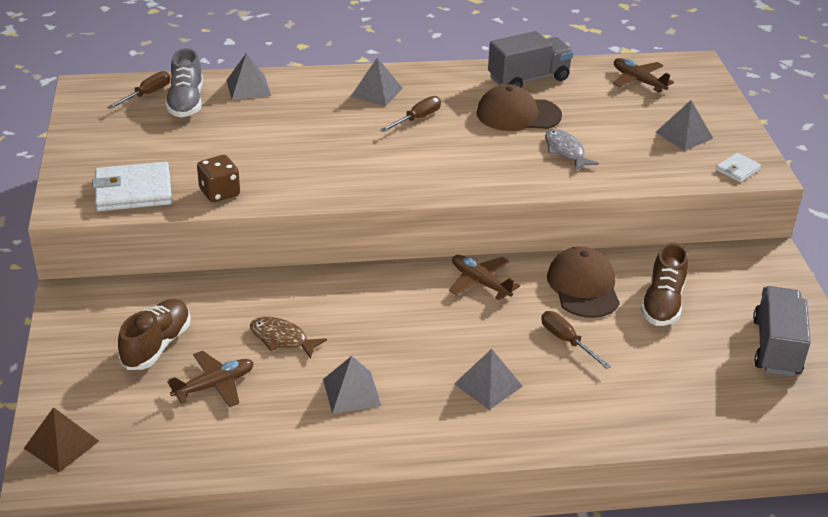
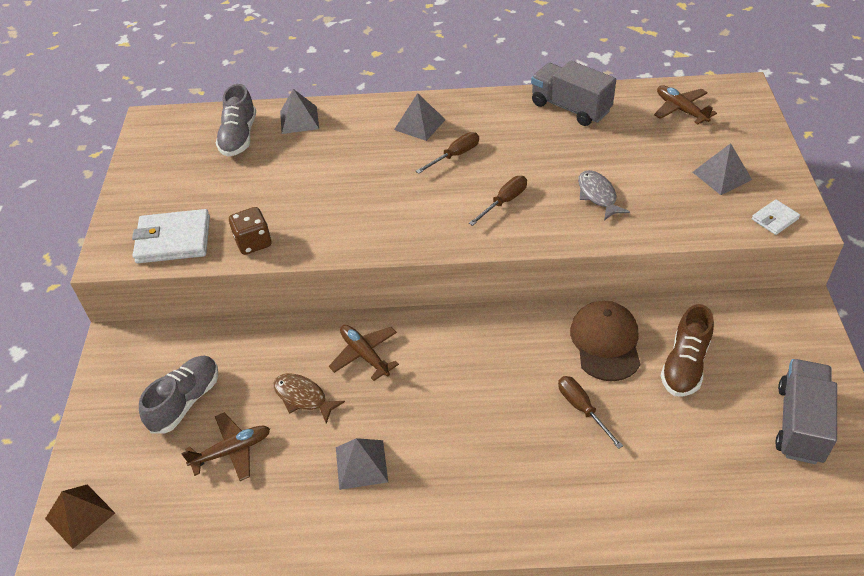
camera: 10 degrees right, 10 degrees up
(147, 94) = (204, 128): brown screwdriver -> brown screwdriver (504, 202)
(157, 345) = (185, 401): brown shoe -> grey shoe
(480, 282) = (503, 335): brown plane -> brown plane (364, 355)
(488, 385) = (497, 460): grey pyramid -> none
(518, 114) = (555, 150): brown cap -> none
(528, 79) = (570, 108): grey truck -> grey truck turned 120 degrees counterclockwise

